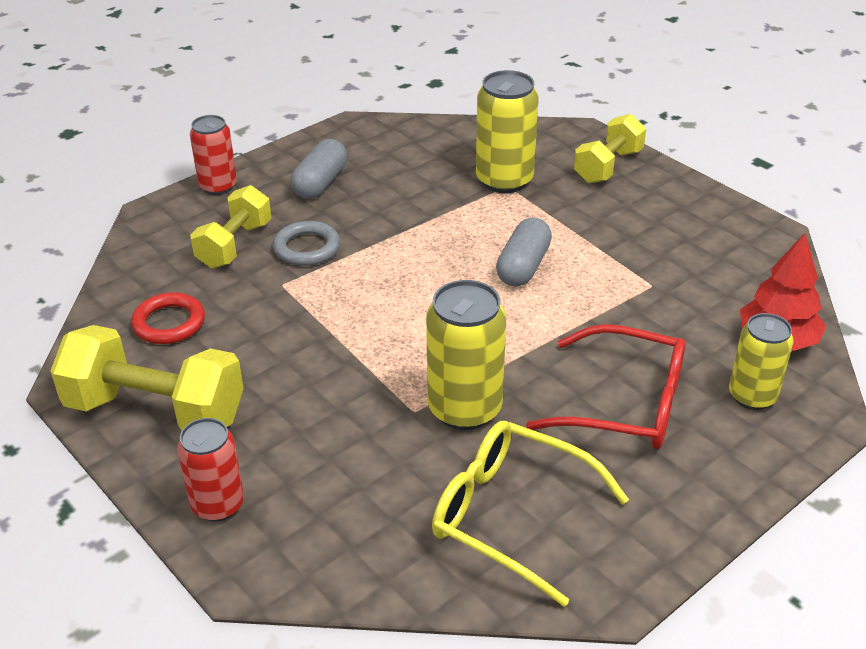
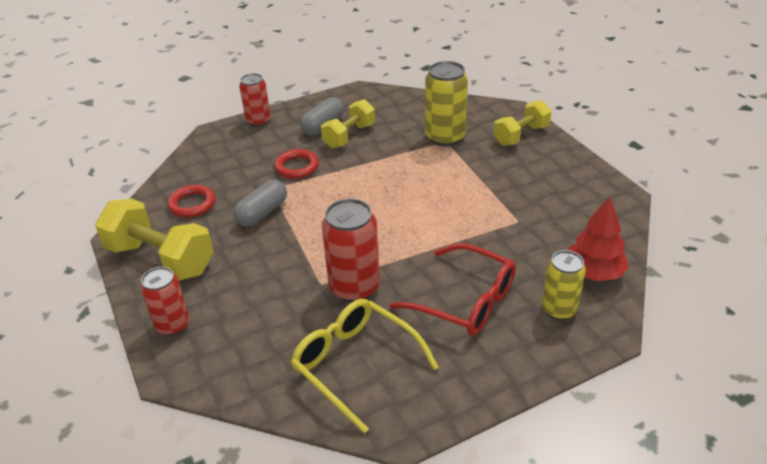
camera: 15 degrees right, 0 degrees up
(234, 245) = (253, 159): yellow dumbbell -> yellow dumbbell (349, 136)
(307, 248) = (297, 167): grey ring -> red ring
(464, 409) = (354, 287): yellow can -> red can
(523, 266) = (434, 197): grey capsule -> grey capsule (262, 213)

